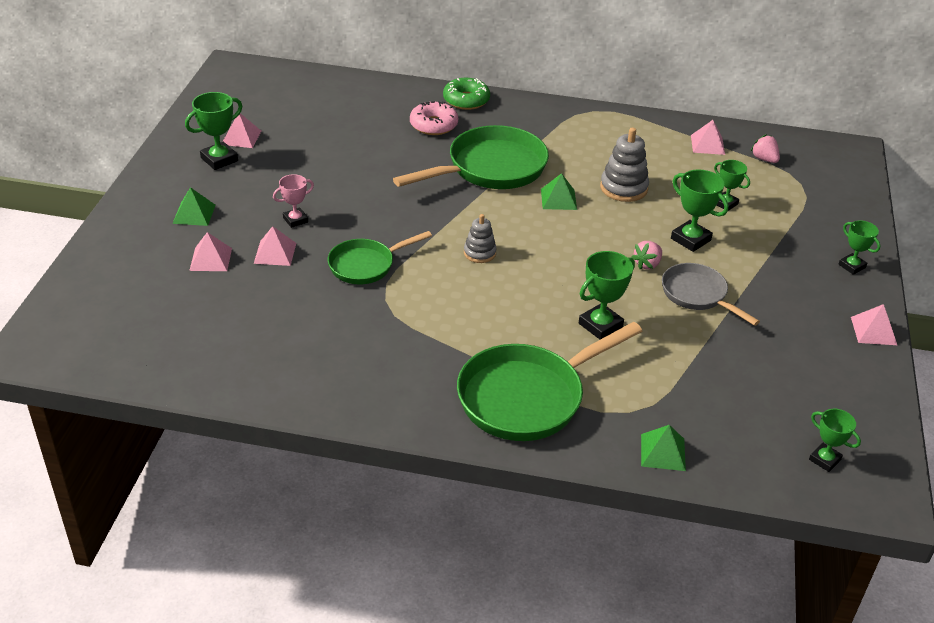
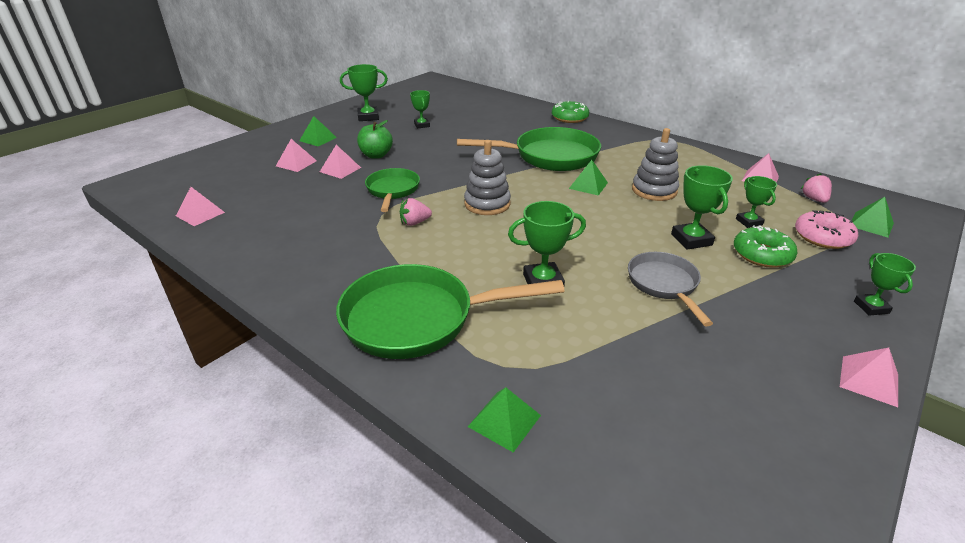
camera: 30 degrees right, 5 degrees down
(241, 137) = (395, 109): pink pyramid -> pink pyramid (200, 214)
(295, 220) = (376, 155): pink trophy -> green apple
(366, 265) = (392, 191): green pan -> green pan turned 90 degrees clockwise
(433, 125) = (531, 126): pink donut -> pink donut (822, 237)
(479, 253) = (487, 204): grey stacking toy -> grey stacking toy, size x1.59
(647, 264) = (631, 247): pink strawberry -> pink strawberry (415, 223)
(753, 238) = (762, 254): none -> green donut
(820, 177) = (871, 224): none -> green pyramid
(824, 460) = (709, 514): green trophy -> green trophy (422, 125)

